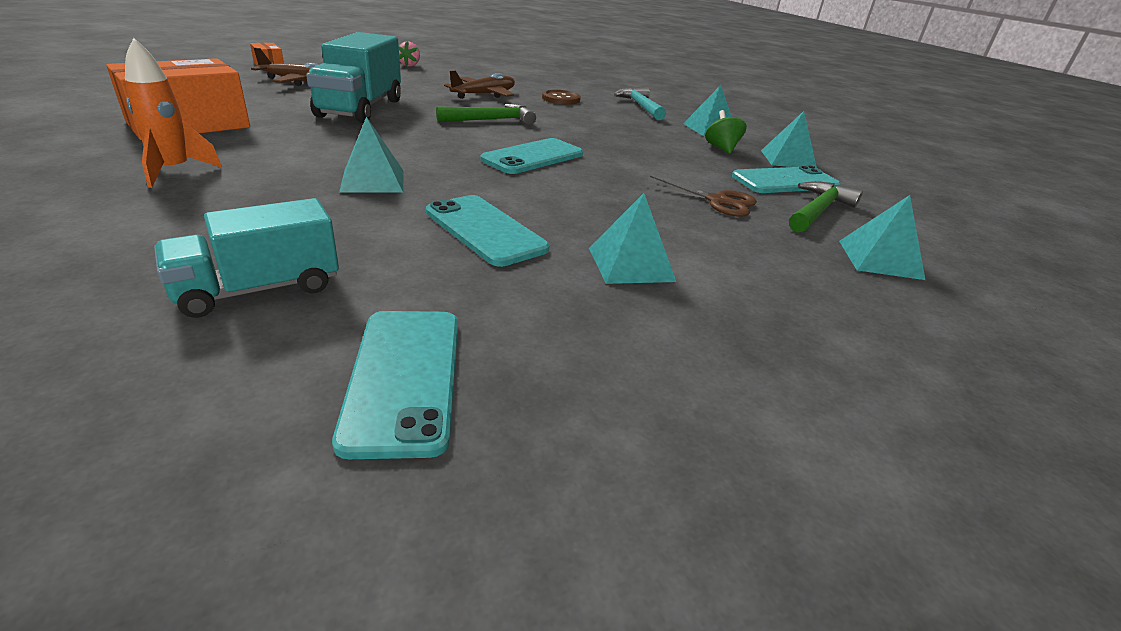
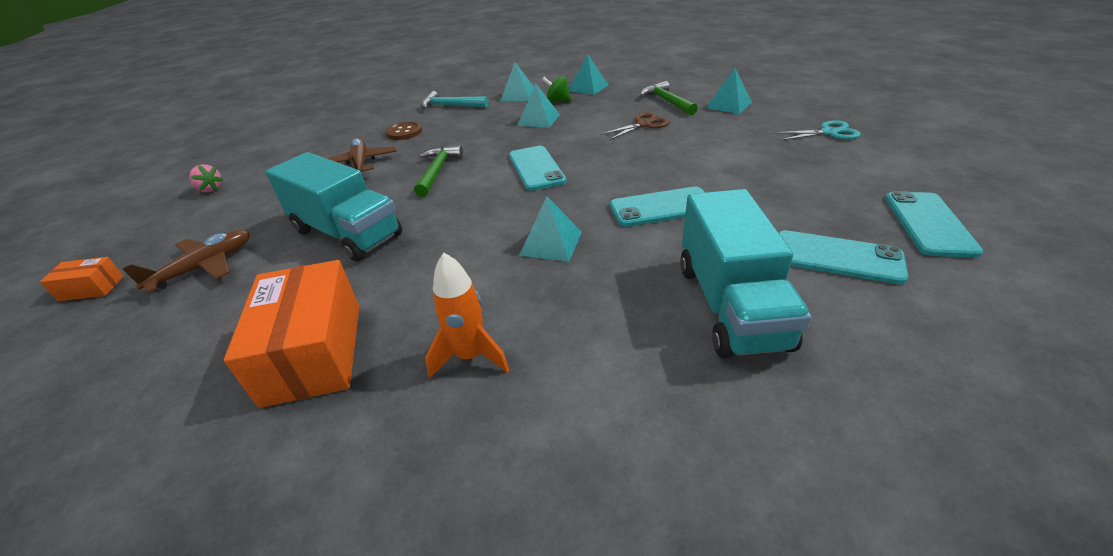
camera: 55 degrees left, 5 degrees up
(259, 289) = (730, 305): turquoise truck -> turquoise truck, size x1.53
(630, 264) = (721, 169): turquoise pyramid -> turquoise pyramid (539, 120)
(785, 181) = (622, 98): turquoise phone -> turquoise phone (929, 224)
(901, 369) = (829, 132): none -> turquoise scissors

